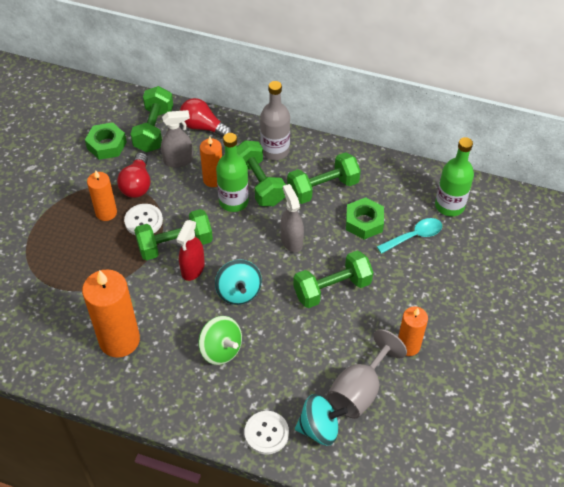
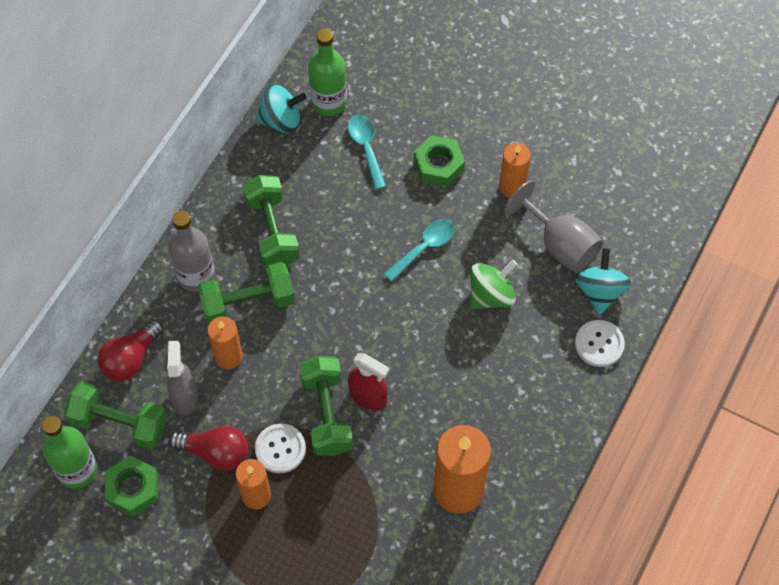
camera: 80 degrees left, 10 degrees up
(221, 350) = (488, 378): green spinning top -> green spinning top (491, 295)
(233, 201) = (271, 336): green bottle -> green bottle (77, 470)
(238, 292) = (412, 348): turquoise spinning top -> turquoise spinning top (281, 120)
(291, 241) = (347, 279): grey spray bottle -> none
(332, 288) = (424, 247): green dumbbell -> turquoise spoon
(364, 222) = (335, 196): green nut -> green nut (438, 165)

